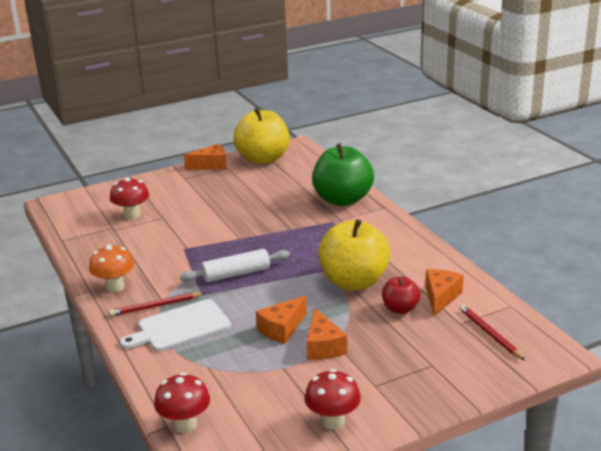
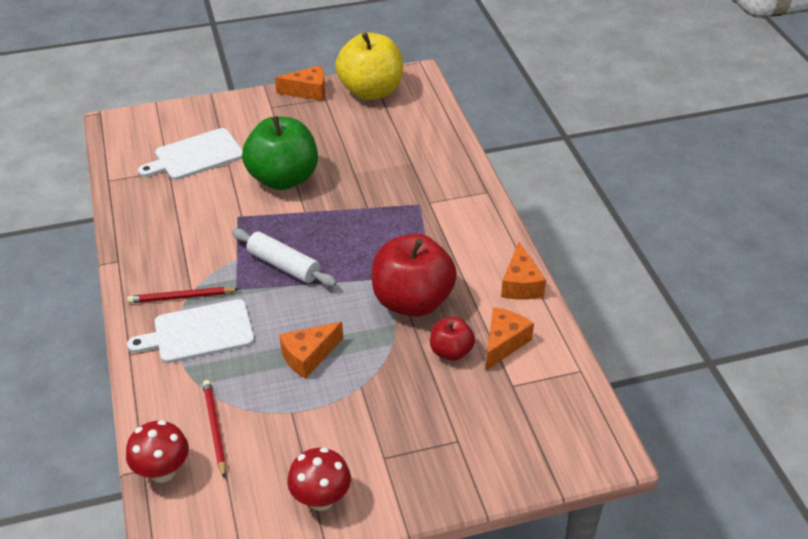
camera: 10 degrees right, 15 degrees up
(115, 287) = (146, 260): orange mushroom -> none
(132, 215) = (195, 155): red mushroom -> white cutting board
(236, 274) = (284, 265): white rolling pin -> white rolling pin turned 45 degrees clockwise
(323, 346) = (346, 390): orange cheese -> orange cheese (520, 284)
(342, 200) = (442, 171): green apple -> green apple (283, 179)
(354, 282) = (412, 301): yellow apple -> red apple
(489, 334) = (540, 408): red pencil -> red pencil (214, 428)

